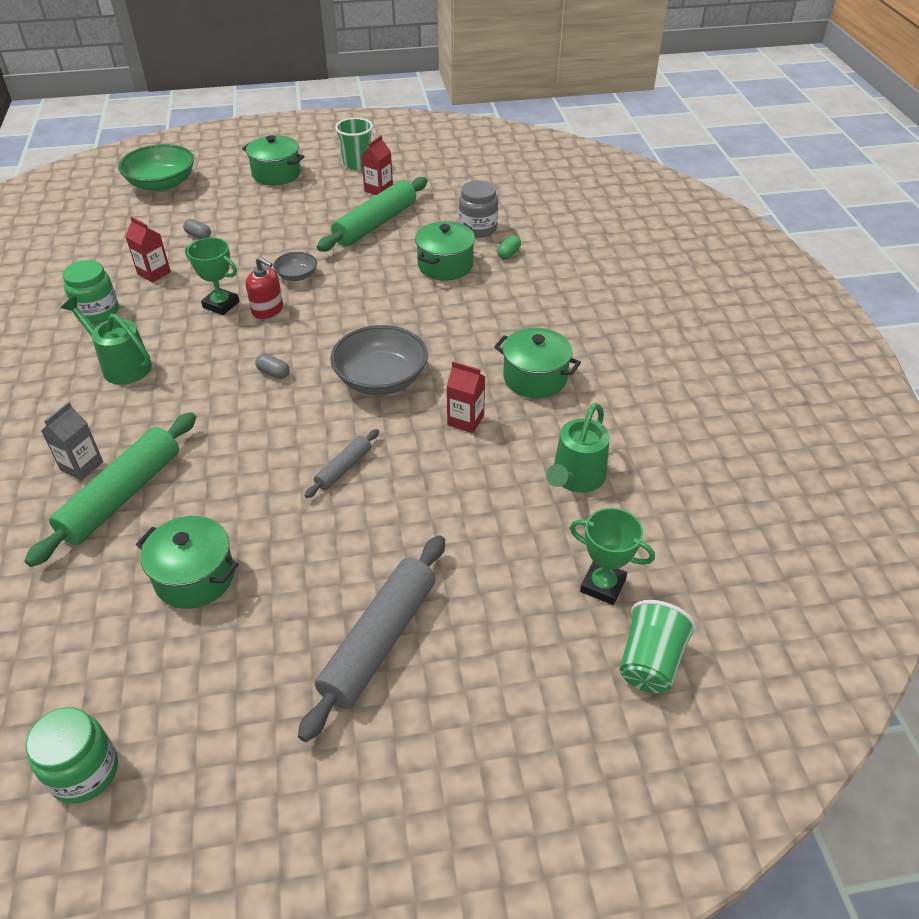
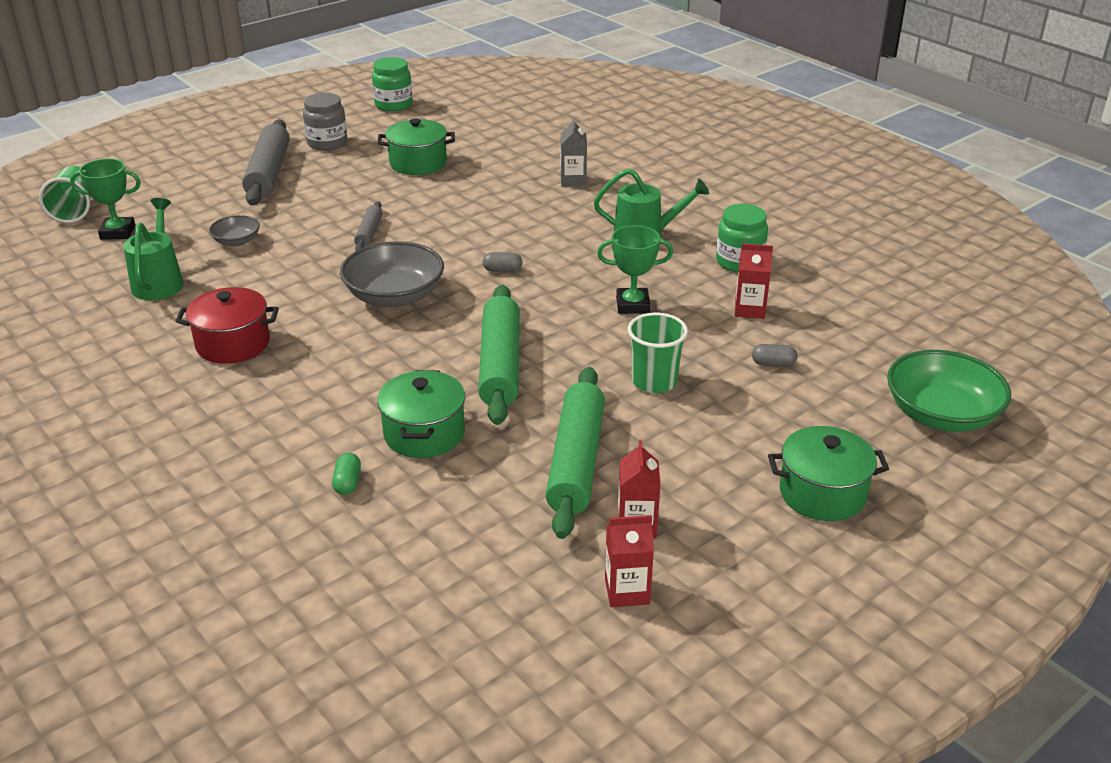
camera: 150 degrees right, 10 degrees down
(122, 496) = (520, 177): green rolling pin -> green rolling pin (500, 365)
(267, 310) = (578, 316): red soap dispenser -> none
(297, 276) = (593, 359): grey bowl -> grey bowl (237, 241)
(357, 164) = (731, 567): green cup -> green cup (654, 381)
(465, 420) = (285, 290): red carton -> red carton (627, 591)
(478, 228) = (421, 509): grey jar -> grey jar (327, 143)
(535, 378) = (233, 344): green pot -> red pot

